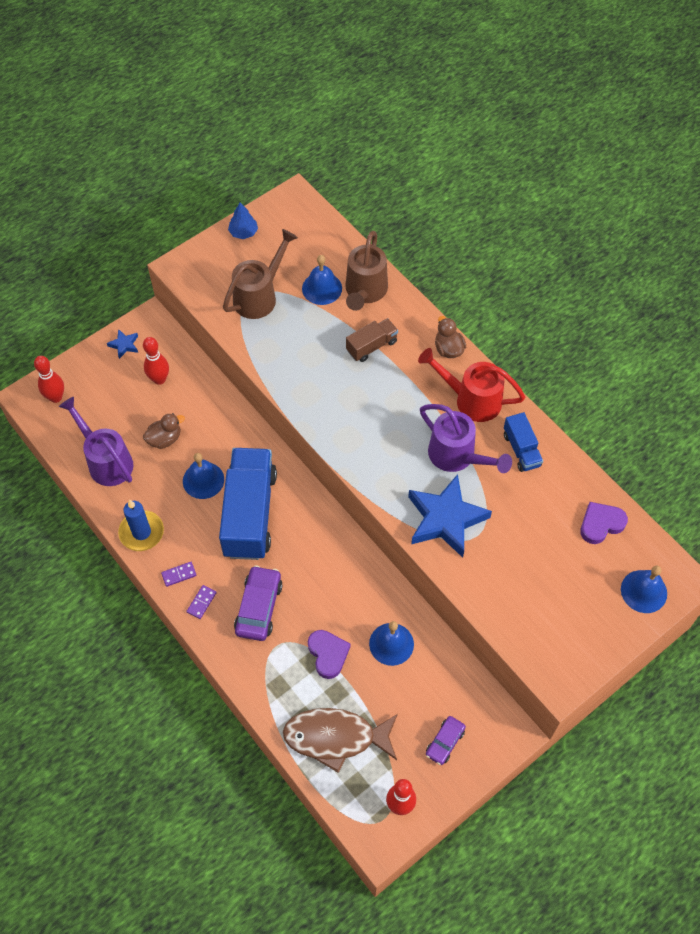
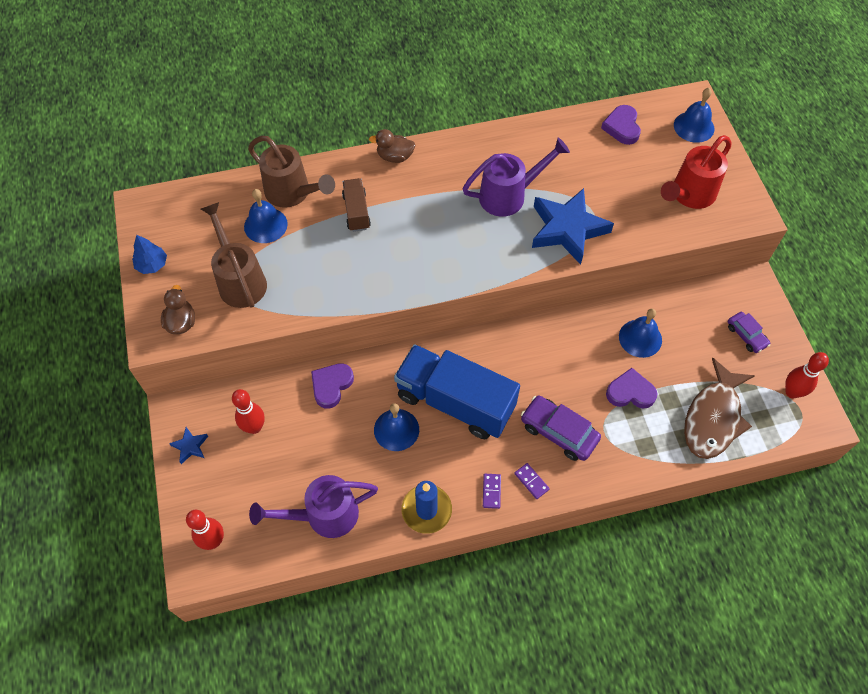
camera: 65 degrees left, 0 degrees up
(165, 439) = (329, 448): brown duck -> brown duck (181, 322)
(221, 415) = (331, 386): none -> purple heart
(471, 400) = (457, 162): red watering can -> red watering can (689, 195)
(521, 450) = (526, 149): blue truck -> none

